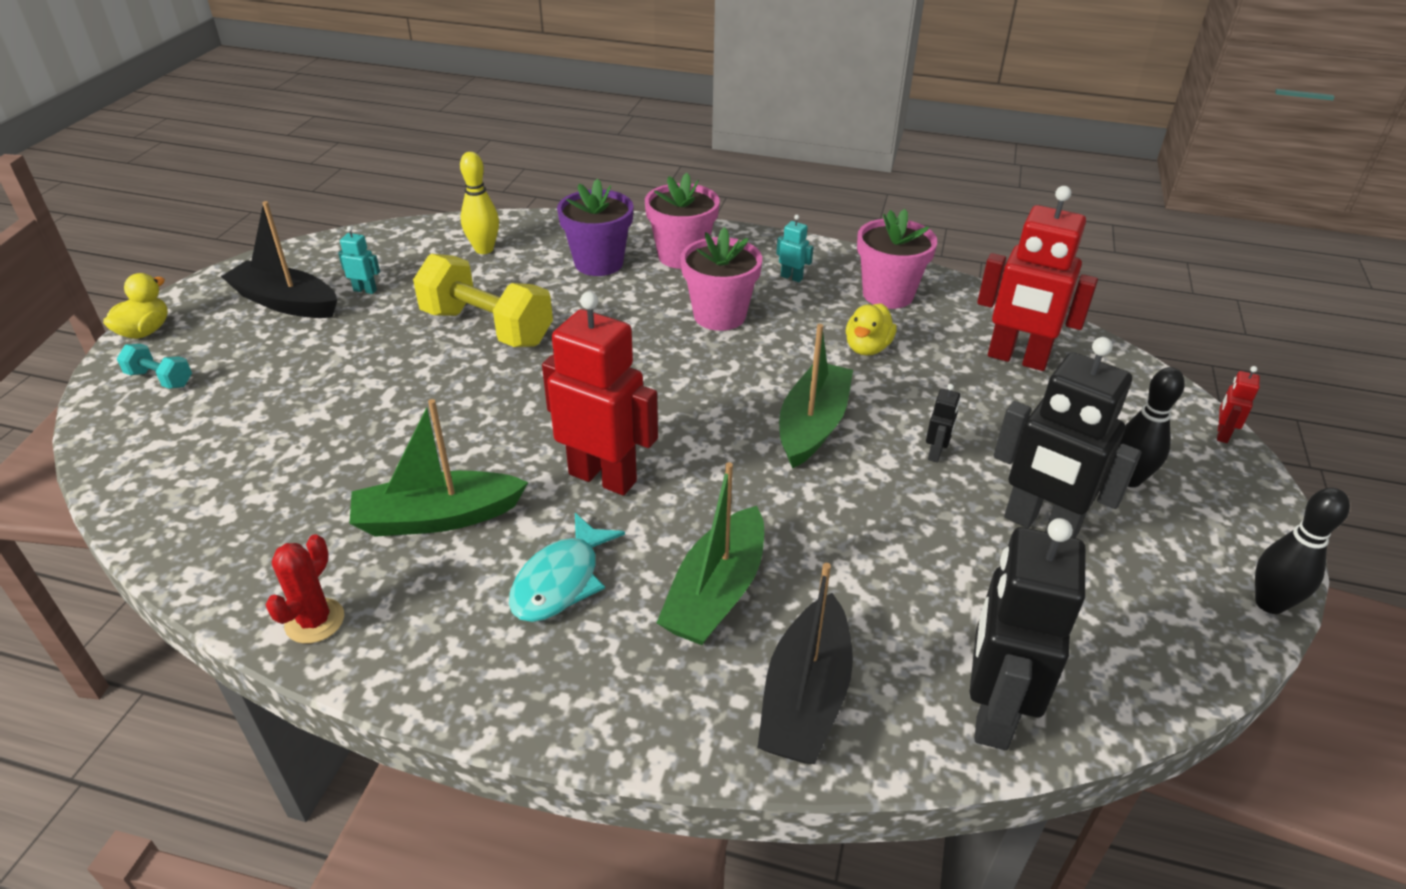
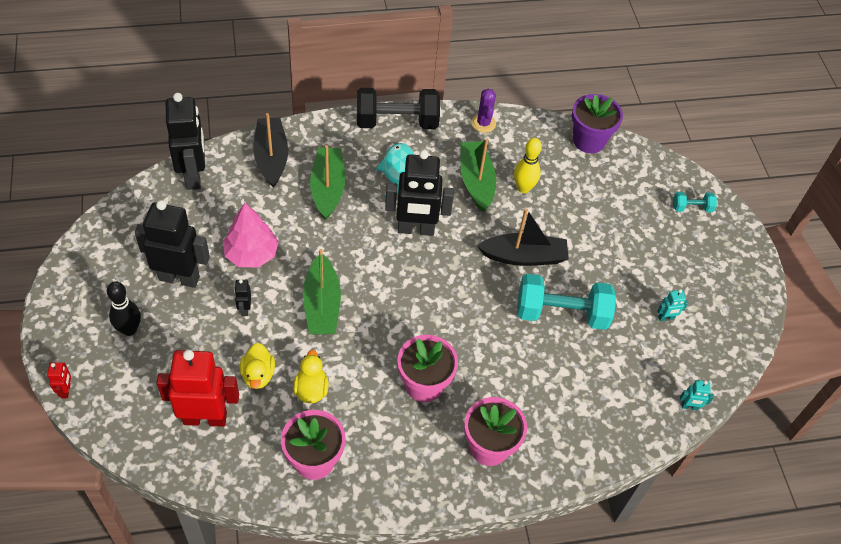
camera: 150 degrees right, 15 degrees up
(145, 331) = (744, 235): yellow duck -> yellow duck (258, 375)
(286, 302) = (699, 288): black boat -> black boat (524, 256)
(315, 621) = (483, 123): red cactus -> purple cactus
(437, 517) = (476, 181): green boat -> green boat turned 60 degrees counterclockwise
(484, 249) = (633, 394): yellow bowling pin -> yellow bowling pin (523, 188)
(486, 688) = (397, 122): none -> black dumbbell
(487, 327) = (561, 313): yellow dumbbell -> turquoise dumbbell
(599, 263) = (542, 411): purple flower pot -> purple flower pot (589, 141)
(603, 477) = (416, 229): red robot -> black robot
(791, 277) = (394, 453): turquoise robot -> turquoise robot (689, 406)
(903, 524) = (251, 254): none -> pink tree
(1269, 603) = (61, 269): black bowling pin -> none

